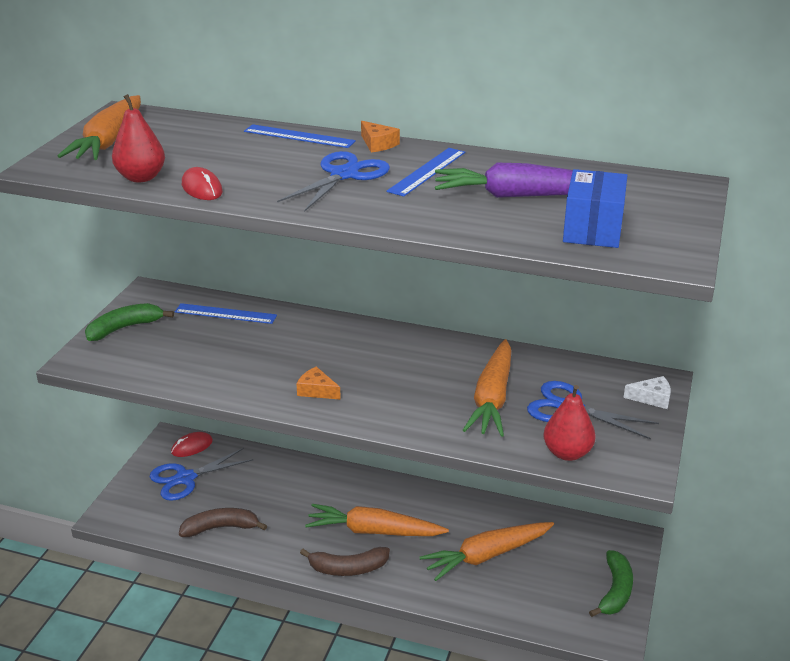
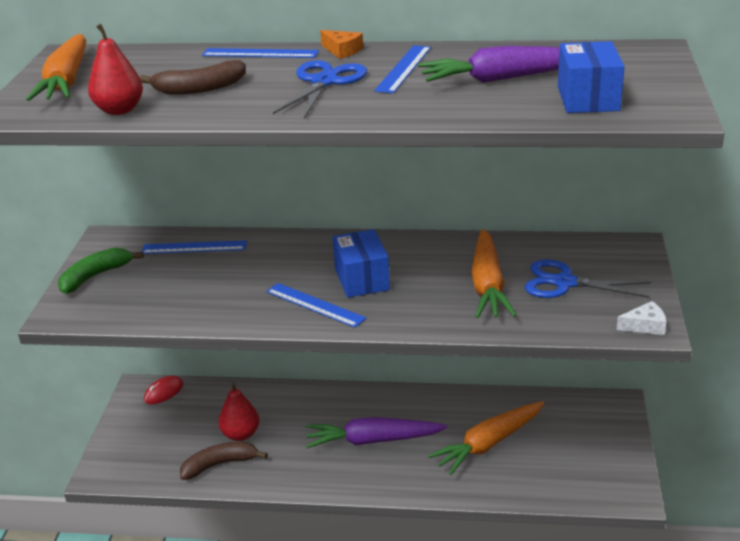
camera: 10 degrees left, 0 degrees up
(185, 478) = (167, 423): blue scissors -> none
(202, 188) = (188, 112): red mouse -> none
(316, 390) = (315, 305): orange cheese -> blue ruler
(348, 568) = (359, 480): brown banana -> brown banana (199, 89)
(371, 372) = (362, 279): none -> blue box
(373, 531) = (372, 440): orange carrot -> purple carrot
(567, 453) = (577, 322): red pear -> red pear (240, 434)
(615, 591) = (618, 454): green banana -> none
(652, 398) = (635, 261): white cheese -> white cheese (645, 326)

